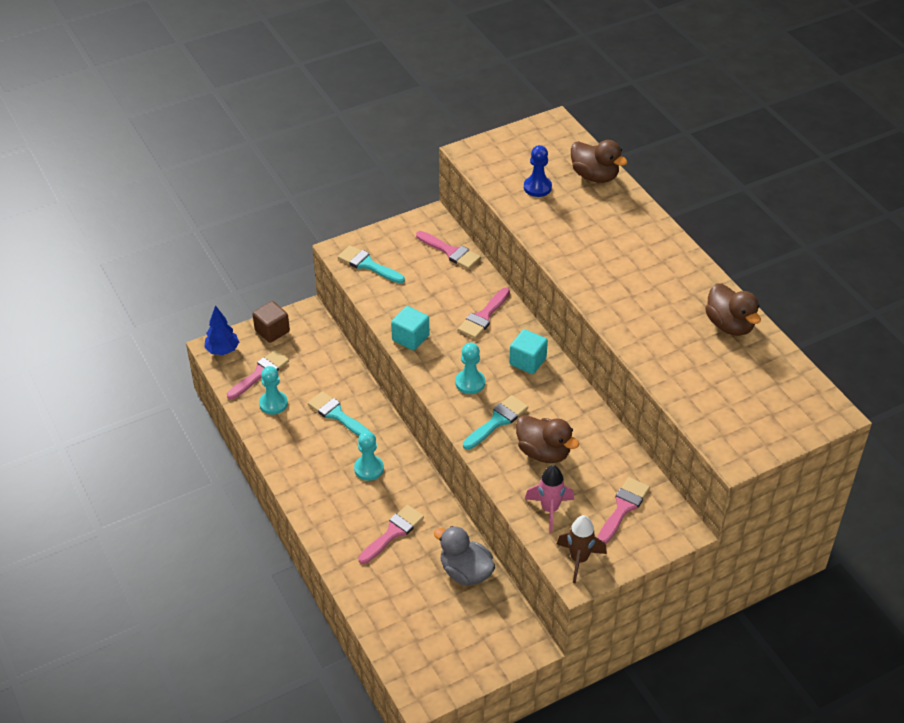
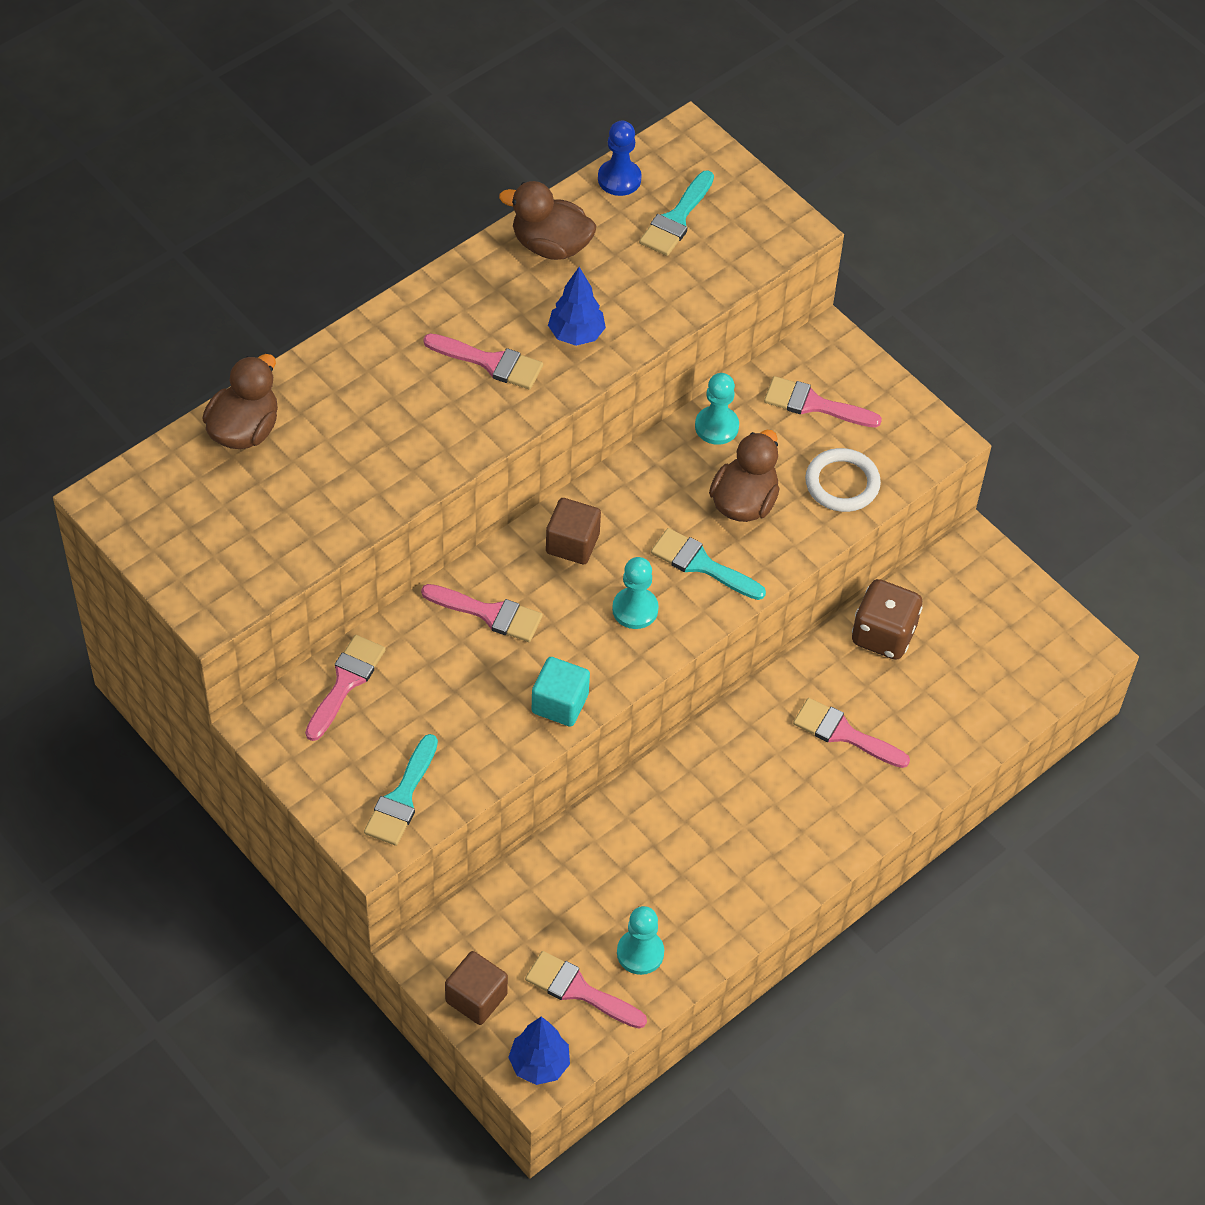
camera: 105 degrees left, 10 degrees up
(337, 414) = (640, 856): turquoise brush -> turquoise brush (676, 219)
(369, 469) = (737, 788): turquoise pawn -> turquoise pawn (716, 426)
(465, 572) = (883, 635): grey duck -> brown dice
(527, 361) = (572, 543): turquoise cube -> brown cube
(537, 187) = (288, 503): blue pawn -> blue pawn (619, 179)
(549, 509) = (842, 483): pink rocket -> white ring
(579, 559) = (913, 443): brown rocket -> none
(630, 283) = (490, 362): none -> pink brush
(648, 326) = (576, 334): none -> blue tree
(729, 325) = (550, 245): brown duck -> brown duck turned 120 degrees counterclockwise

